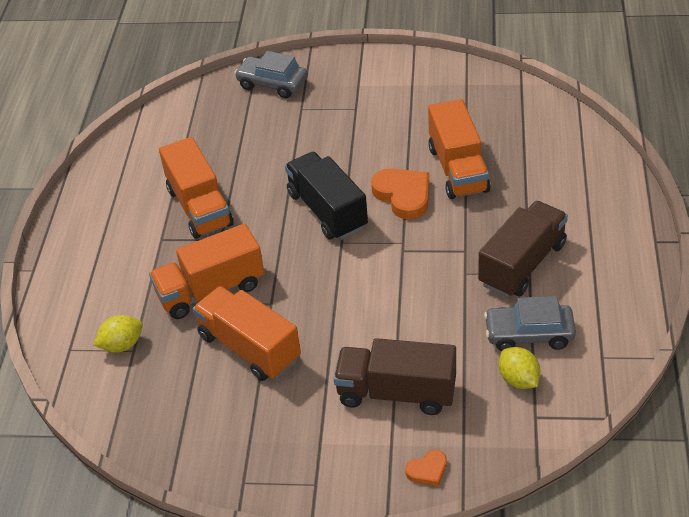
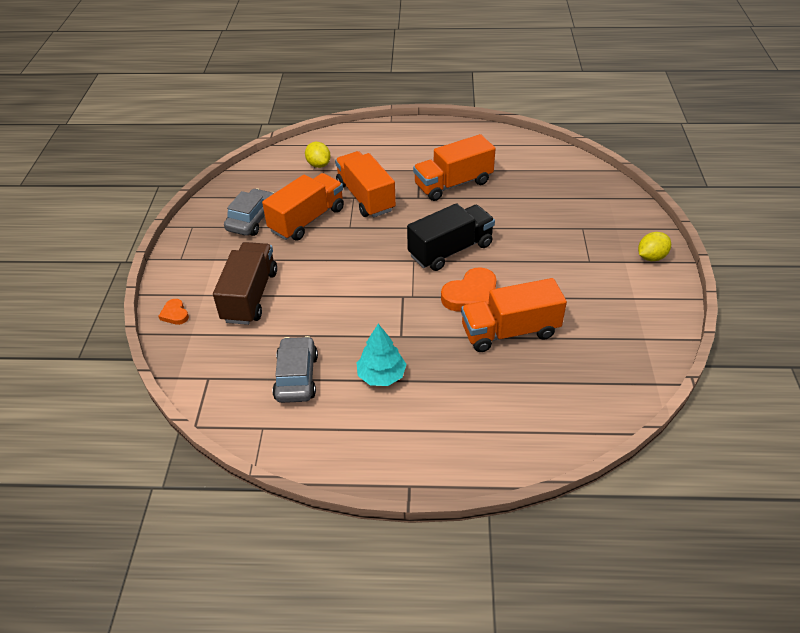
camera: 85 degrees right, 0 degrees up
(272, 84) = (614, 209): grey car -> grey car (252, 220)
(518, 379) = (248, 368): yellow lemon -> yellow lemon (651, 257)
(522, 264) = (381, 375): brown truck -> turquoise tree

